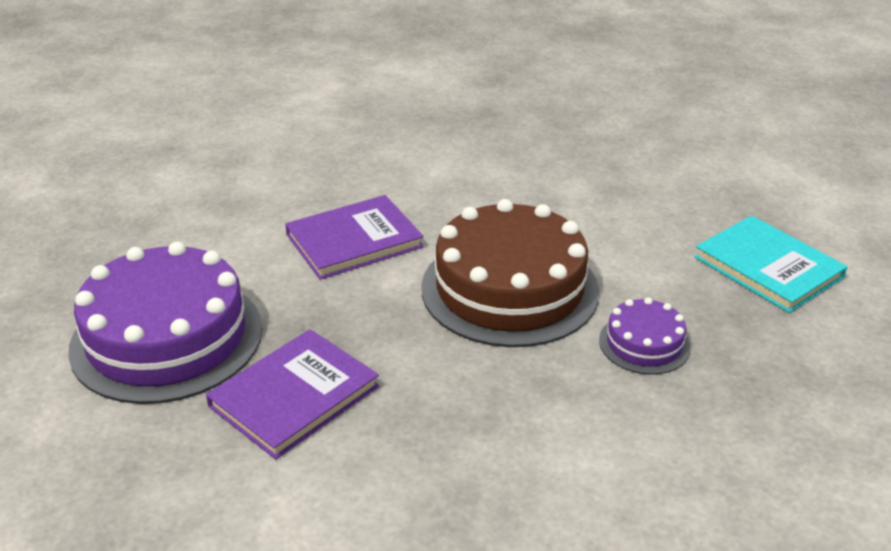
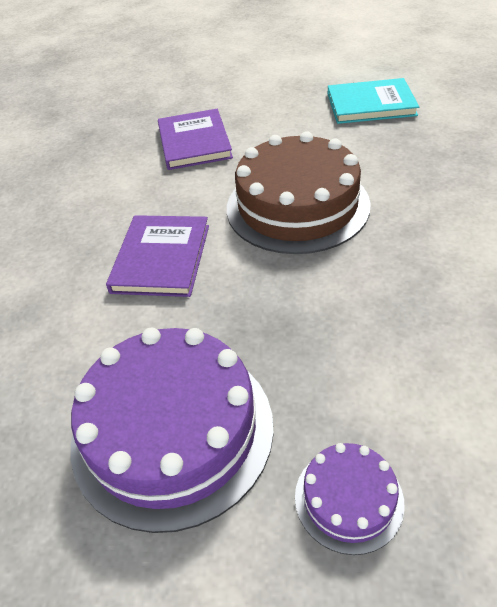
camera: 50 degrees left, 10 degrees up
(294, 396) = (326, 369): purple book -> purple book (194, 142)
(644, 343) = (402, 175): purple cake -> purple cake (348, 499)

